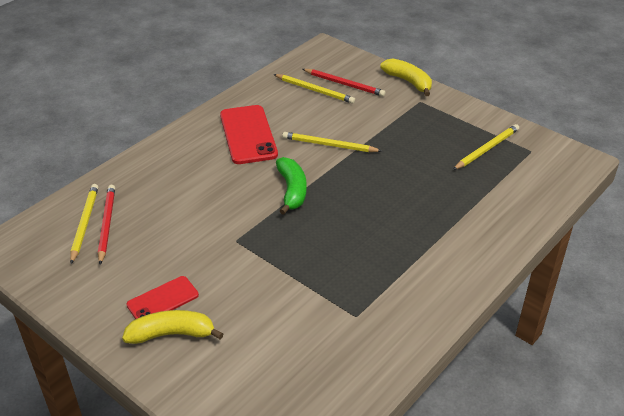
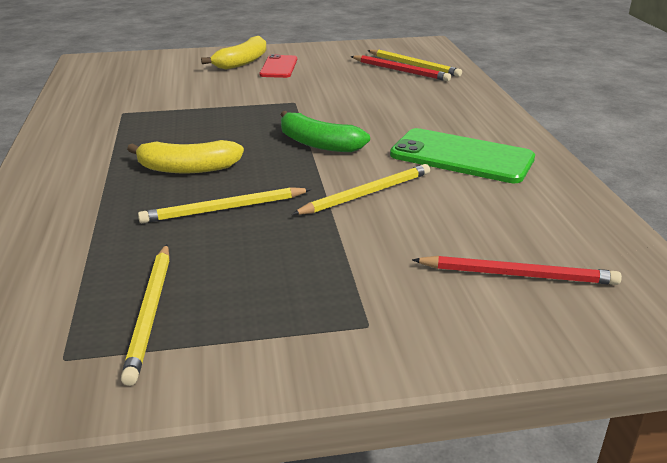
camera: 130 degrees right, 10 degrees down
(248, 135) = (461, 157): red phone -> green phone
(315, 90) = (525, 239): yellow pencil -> yellow pencil (224, 209)
(344, 84) = (518, 274): red pencil -> red pencil turned 150 degrees counterclockwise
(408, 82) = (450, 351): yellow banana -> yellow banana (187, 168)

